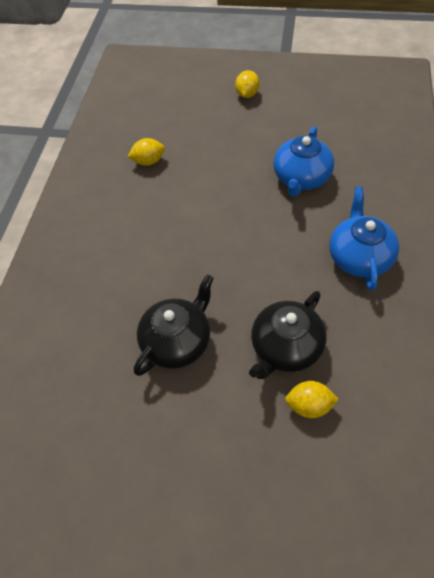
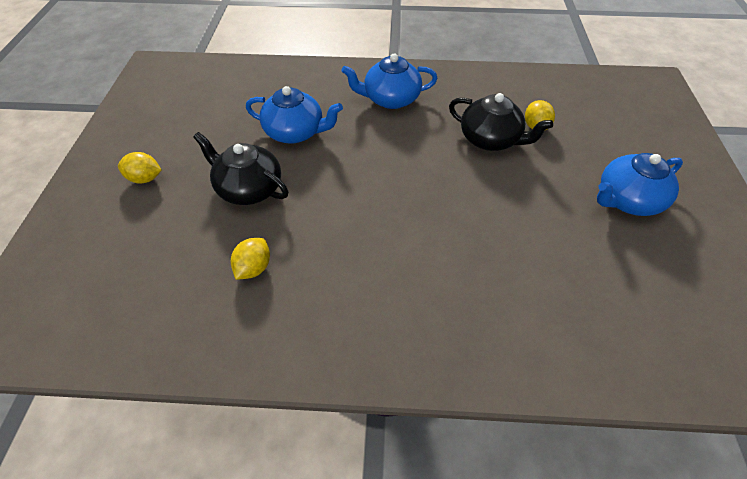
camera: 100 degrees left, 5 degrees down
(148, 161) = (254, 268): yellow lemon -> yellow lemon turned 45 degrees clockwise
(172, 473) = (627, 200): none -> blue teapot
(177, 341) = (507, 210): black teapot -> black teapot (249, 189)

